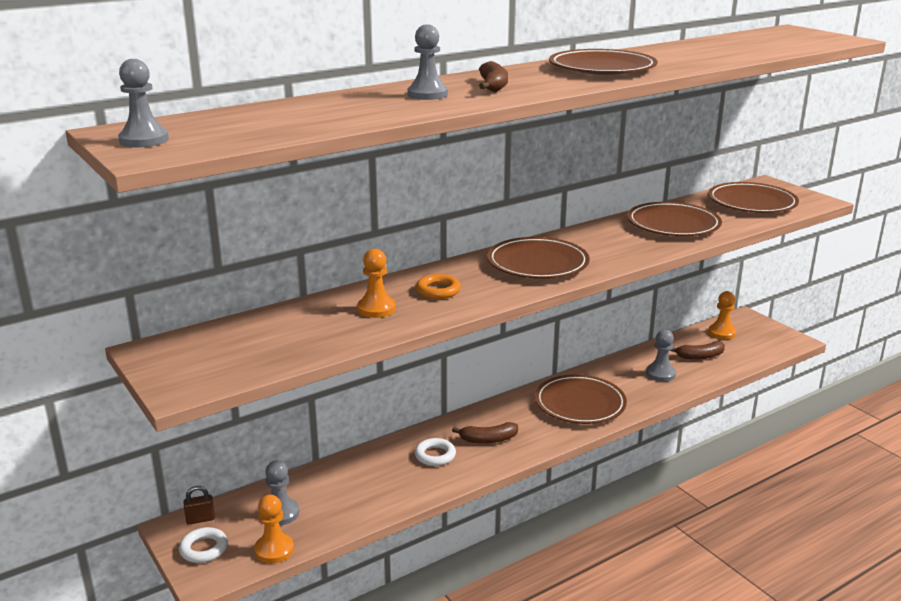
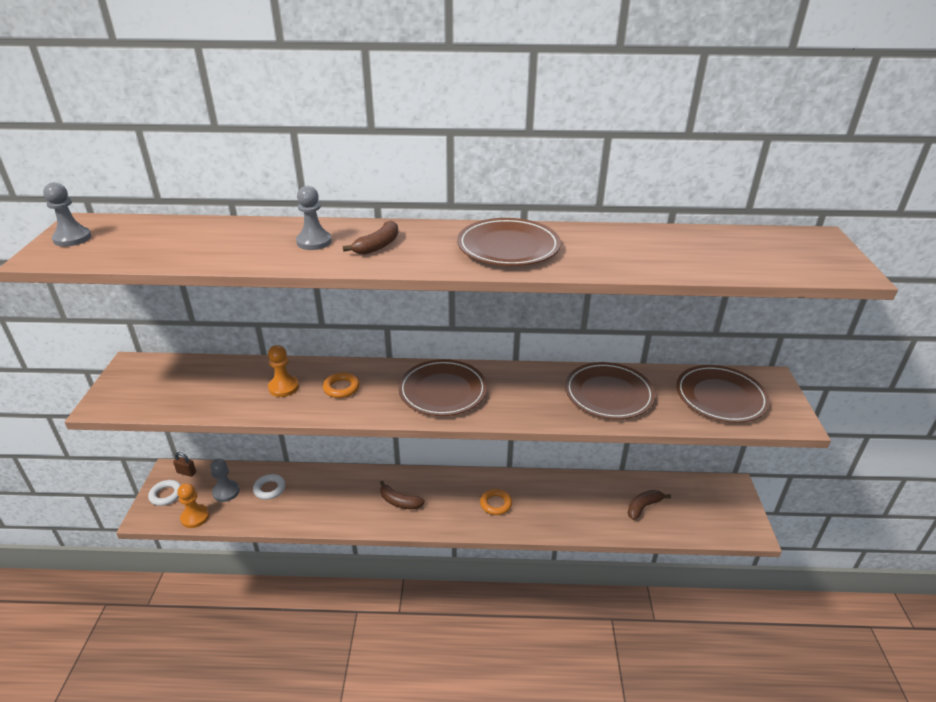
camera: 35 degrees right, 10 degrees up
(435, 455) = (353, 496): white ring -> white ring (269, 489)
(580, 404) = (496, 504): brown plate -> orange ring
(660, 374) = (589, 507): grey pawn -> none
(700, 356) = (643, 507): brown banana -> brown banana turned 120 degrees clockwise
(721, 333) = (691, 492): orange pawn -> none

